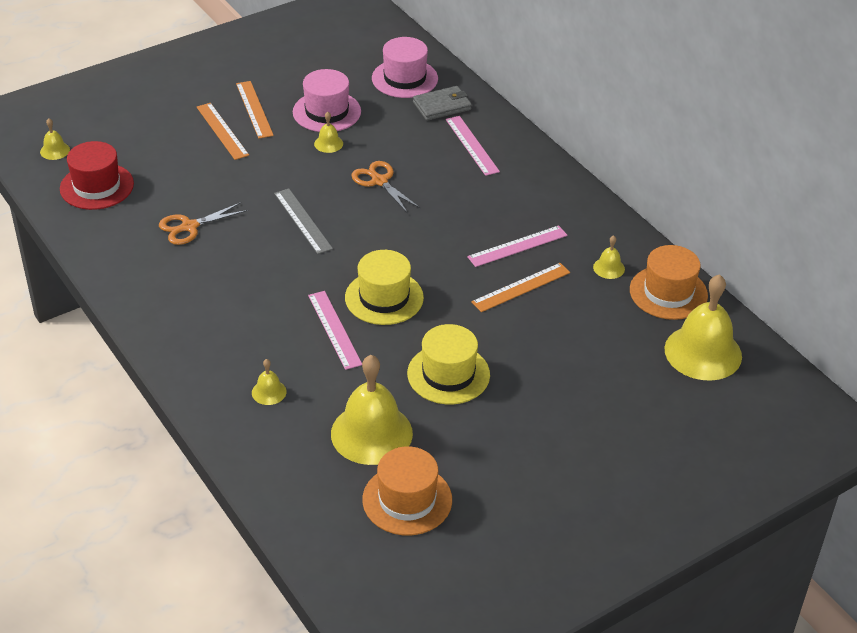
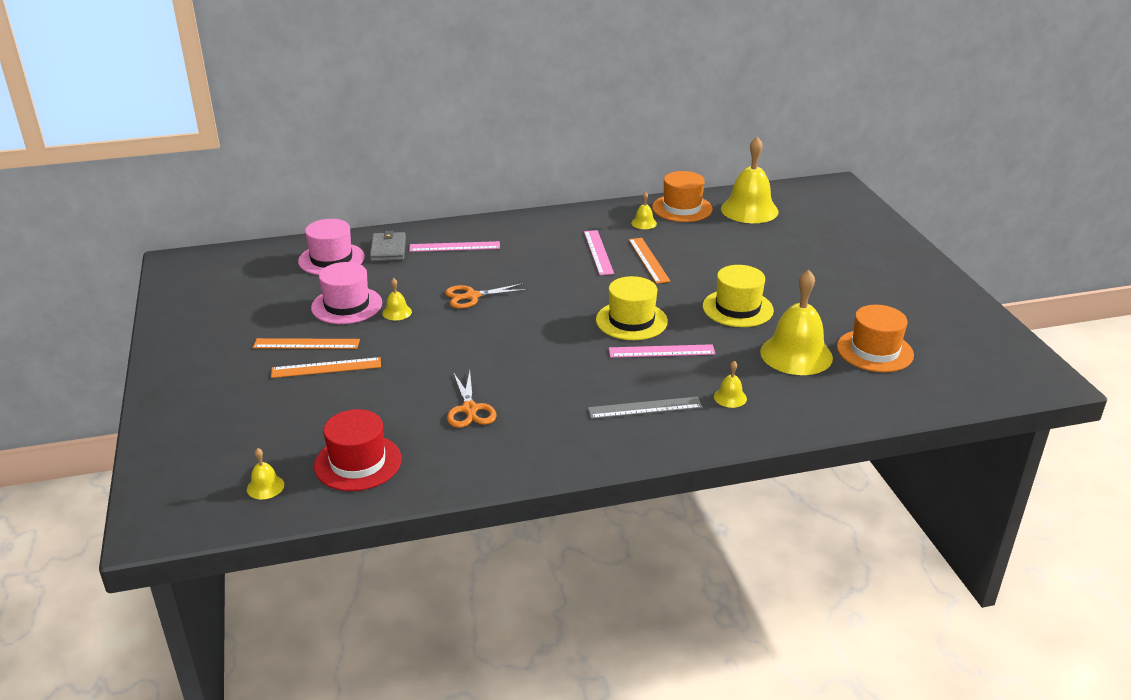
camera: 70 degrees left, 10 degrees down
(303, 221) = (502, 343): grey ruler -> grey ruler (645, 408)

